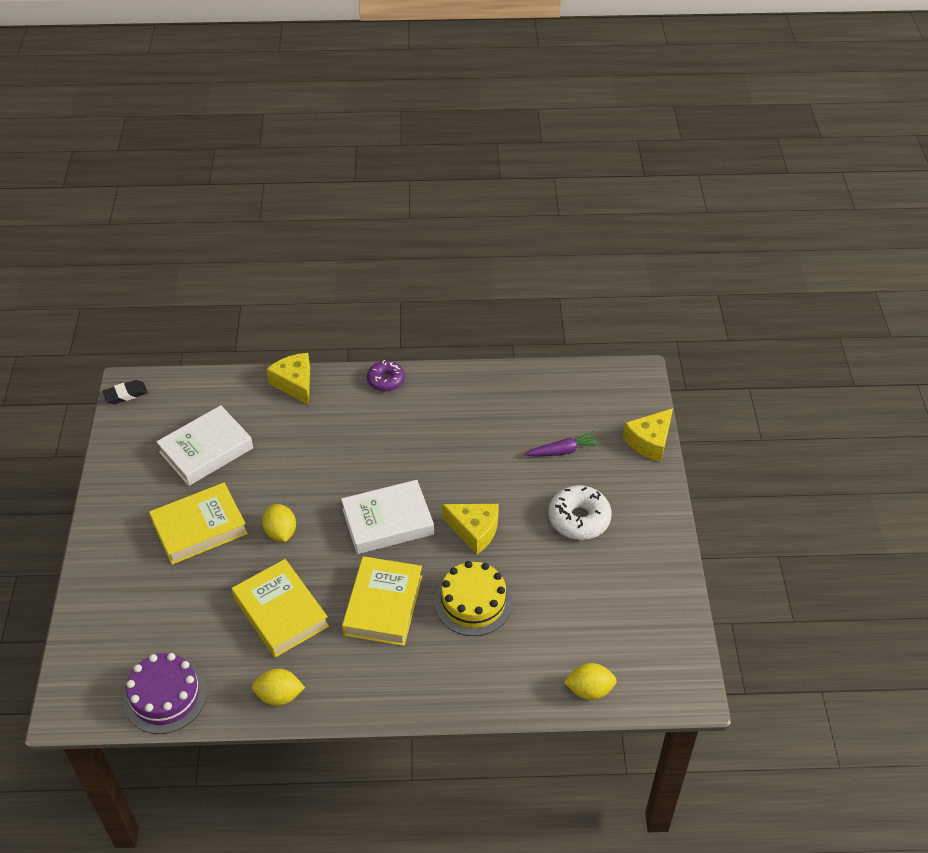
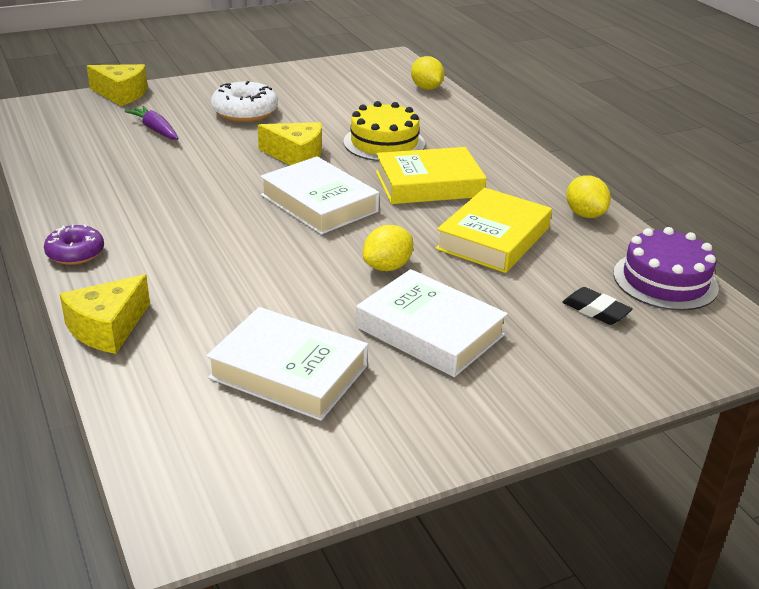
camera: 115 degrees left, 15 degrees down
(126, 394) = (205, 520): black eraser -> black eraser (596, 310)
(199, 528) = (430, 331): yellow book -> white book
(474, 531) = (296, 156): yellow cheese -> yellow cheese turned 105 degrees clockwise

